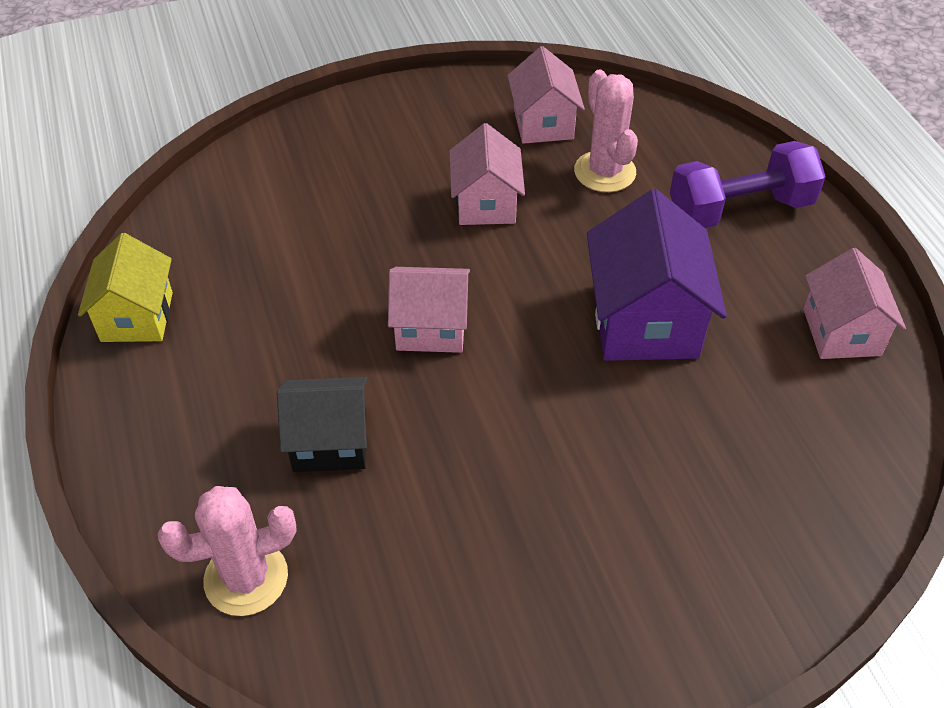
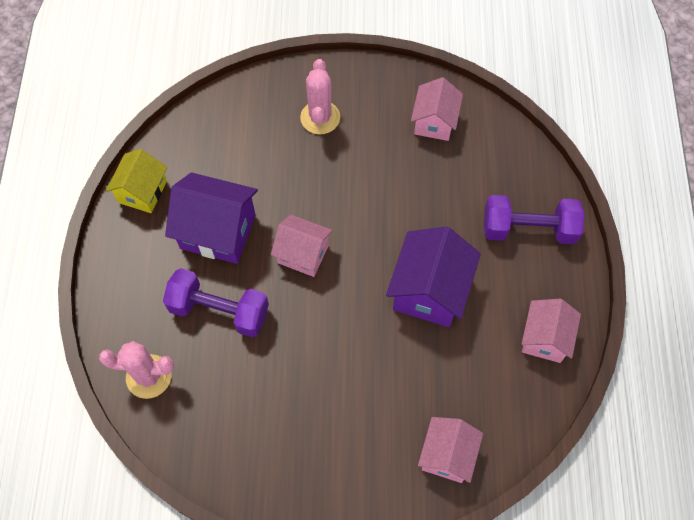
camera: 20 degrees right, 15 degrees up
(282, 336) = (218, 231): none -> purple house
(330, 442) = (219, 310): black house -> purple dumbbell
(486, 203) = (371, 174): pink house -> pink house (447, 455)
(604, 172) = (456, 173): pink cactus -> pink cactus (320, 117)

